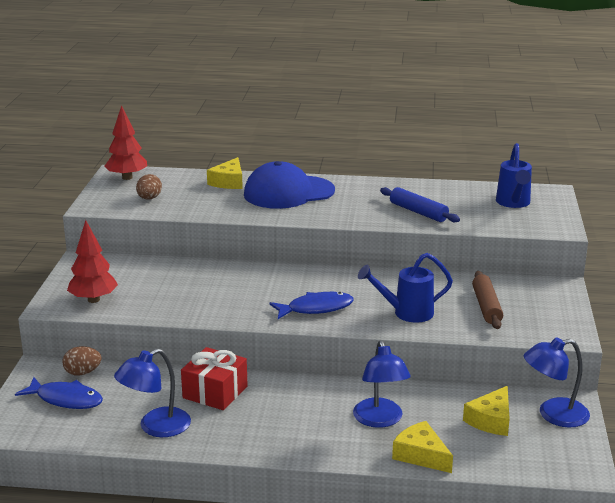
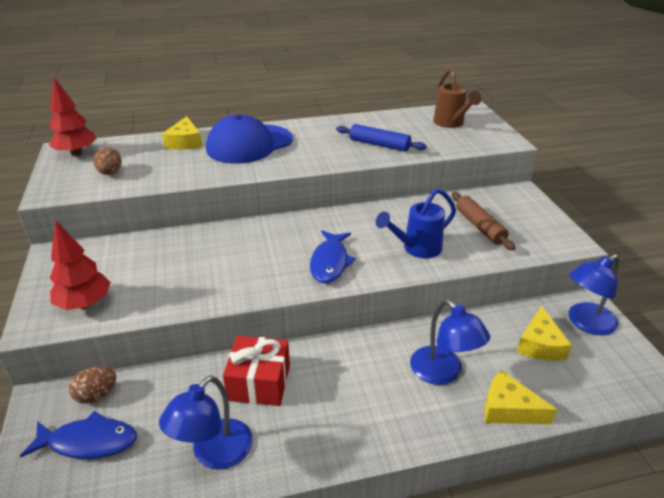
camera: 20 degrees left, 10 degrees up
(316, 308) = (330, 262): blue fish -> blue fish turned 135 degrees clockwise
(513, 203) = (451, 124): blue watering can -> brown watering can

